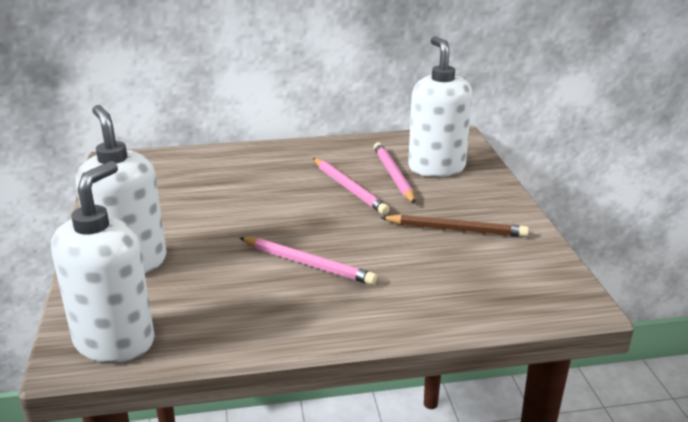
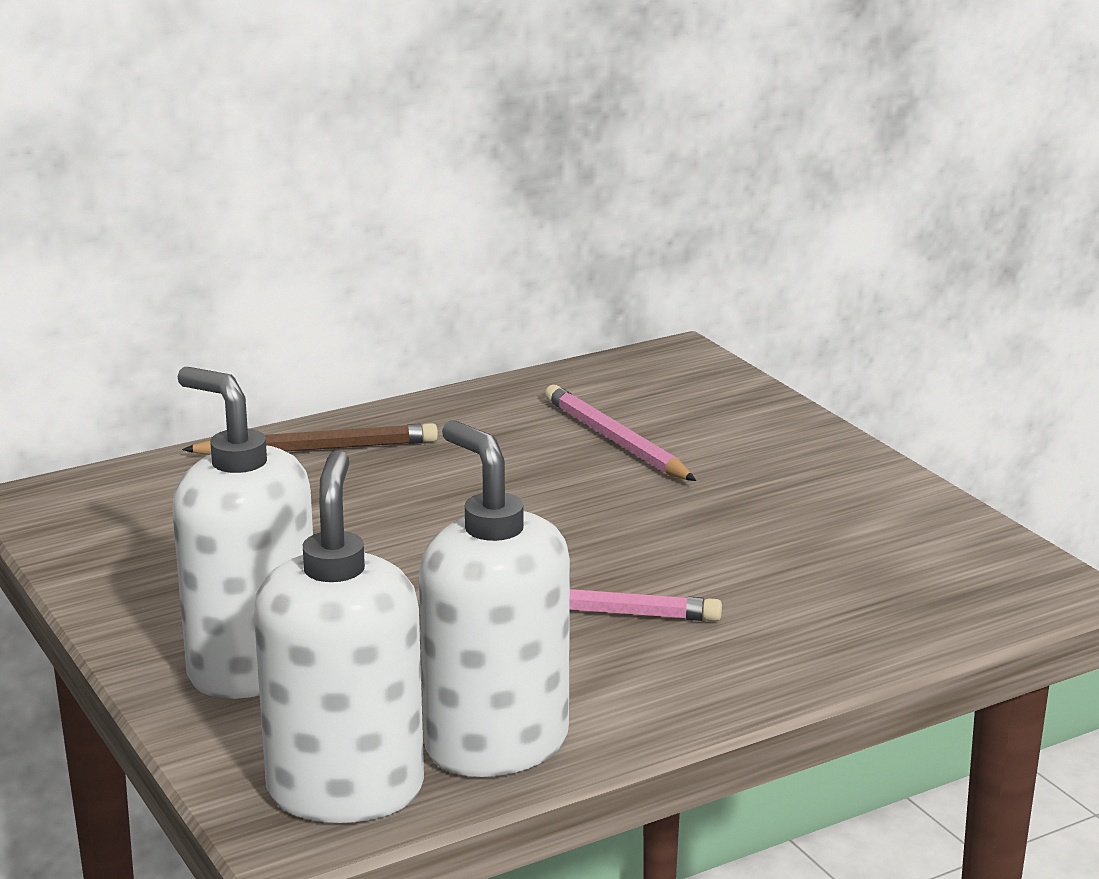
camera: 20 degrees left, 5 degrees down
(349, 188) = (553, 476): pink pencil -> none
(436, 167) = (682, 415): white soap dispenser -> white soap dispenser (496, 744)
(456, 230) = (792, 512): brown pencil -> brown pencil (318, 449)

